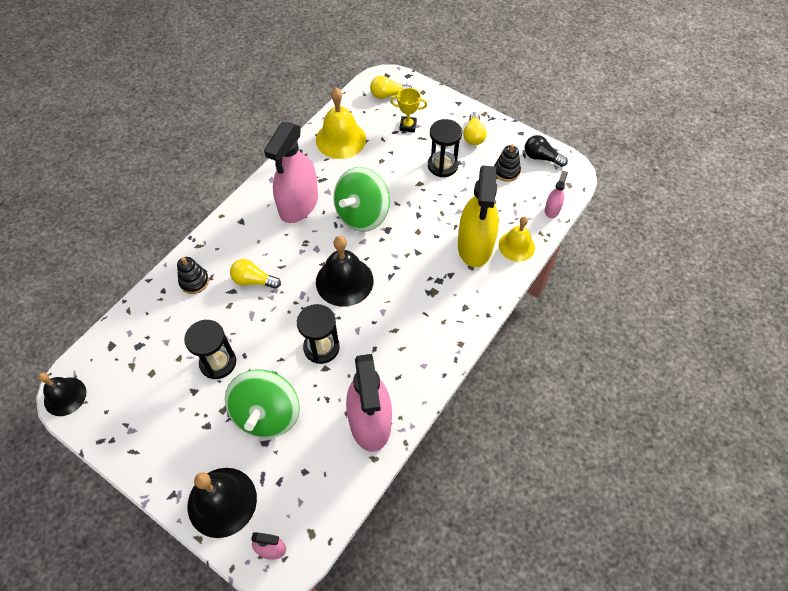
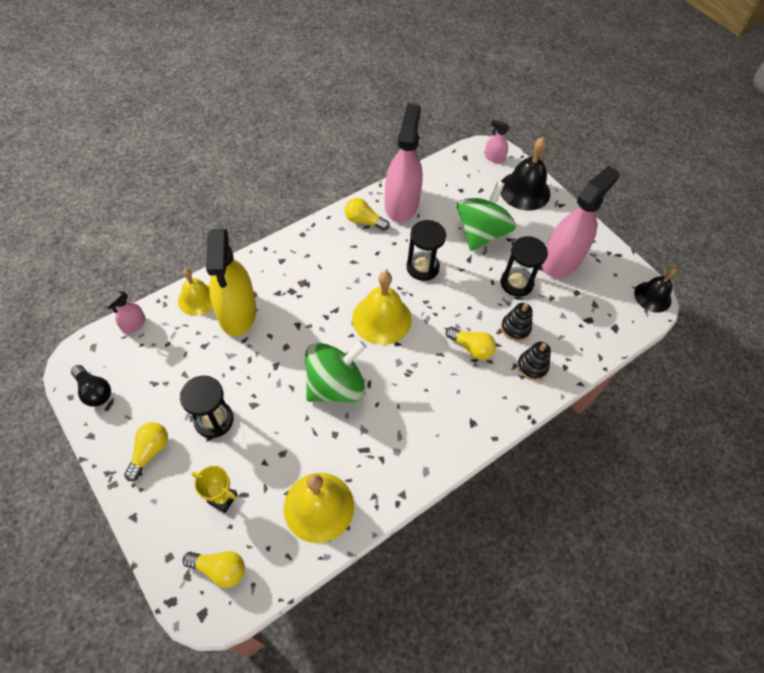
camera: 165 degrees left, 0 degrees up
(299, 204) = (402, 423): pink spray bottle -> pink spray bottle (561, 260)
(344, 281) = (382, 319): black bell -> yellow bell
(404, 383) = (363, 221): none -> yellow light bulb
(475, 246) = (237, 312): yellow spray bottle -> yellow spray bottle turned 150 degrees clockwise
(506, 171) = (147, 386): black stacking toy -> black stacking toy (515, 328)

